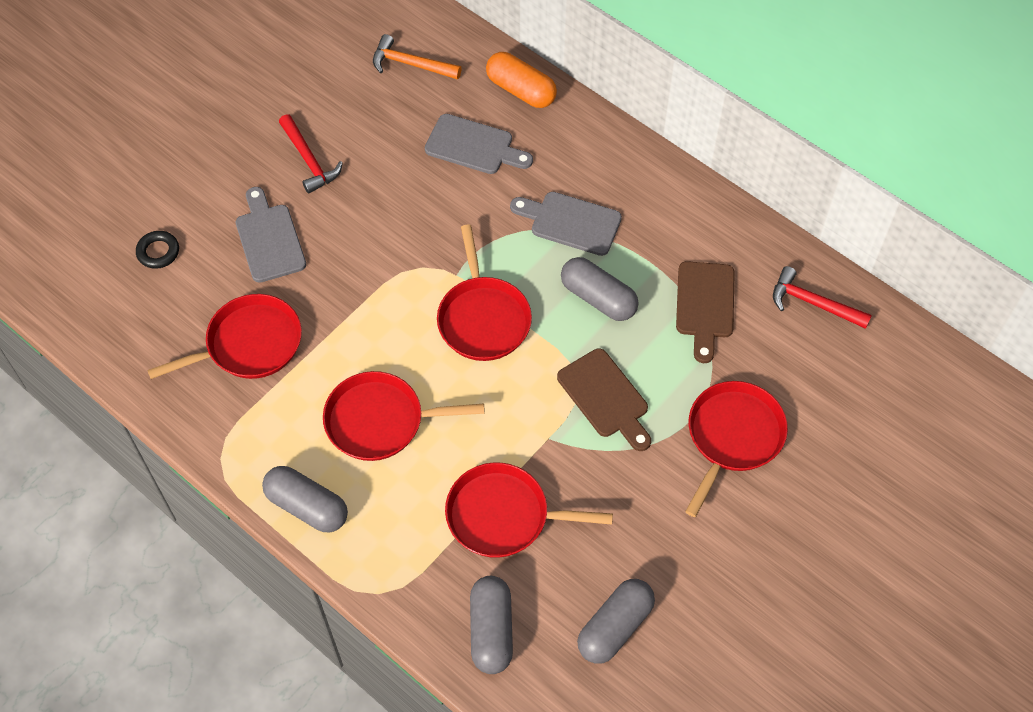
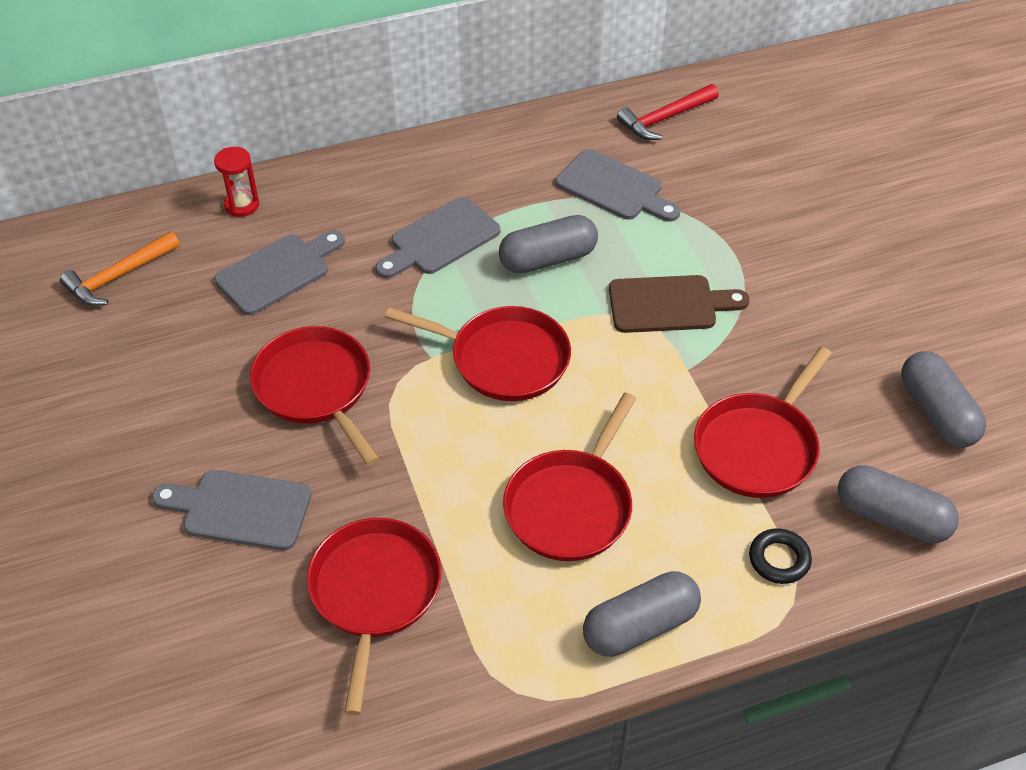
camera: 60 degrees left, 10 degrees down
(158, 252) = (158, 637): black ring -> black ring (779, 559)
(309, 160) = (162, 423): red hammer -> none
(521, 90) = (242, 205): orange capsule -> red hourglass
(705, 305) = (614, 188): brown cutting board -> grey cutting board
(733, 436) = (772, 234): red pan -> red pan (316, 388)

